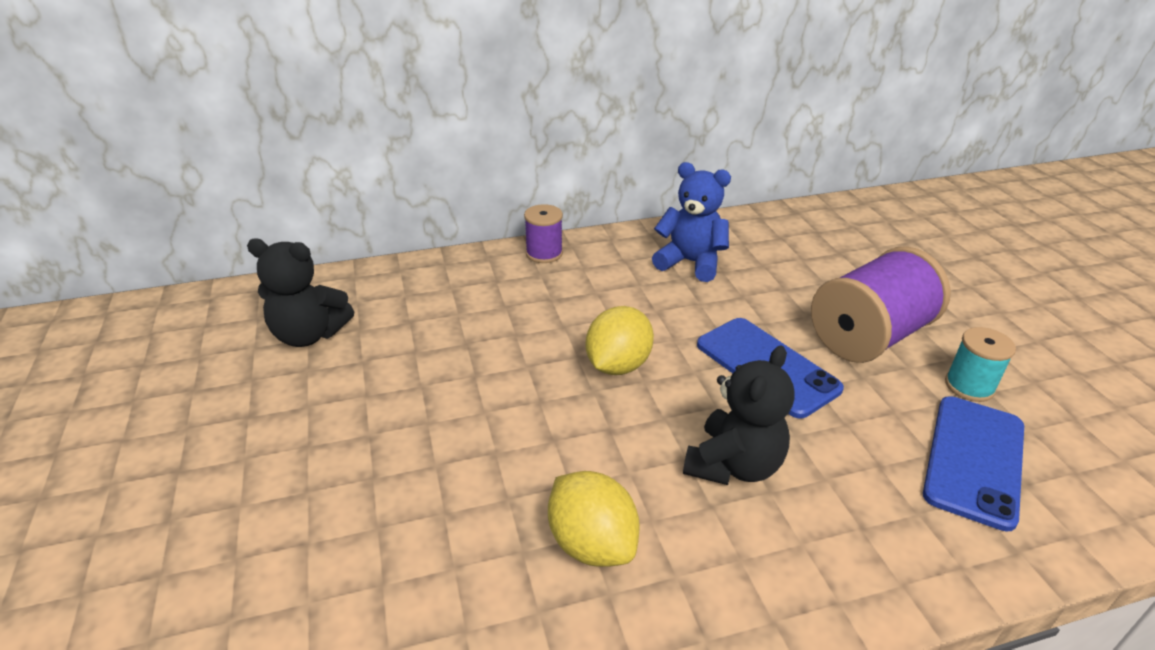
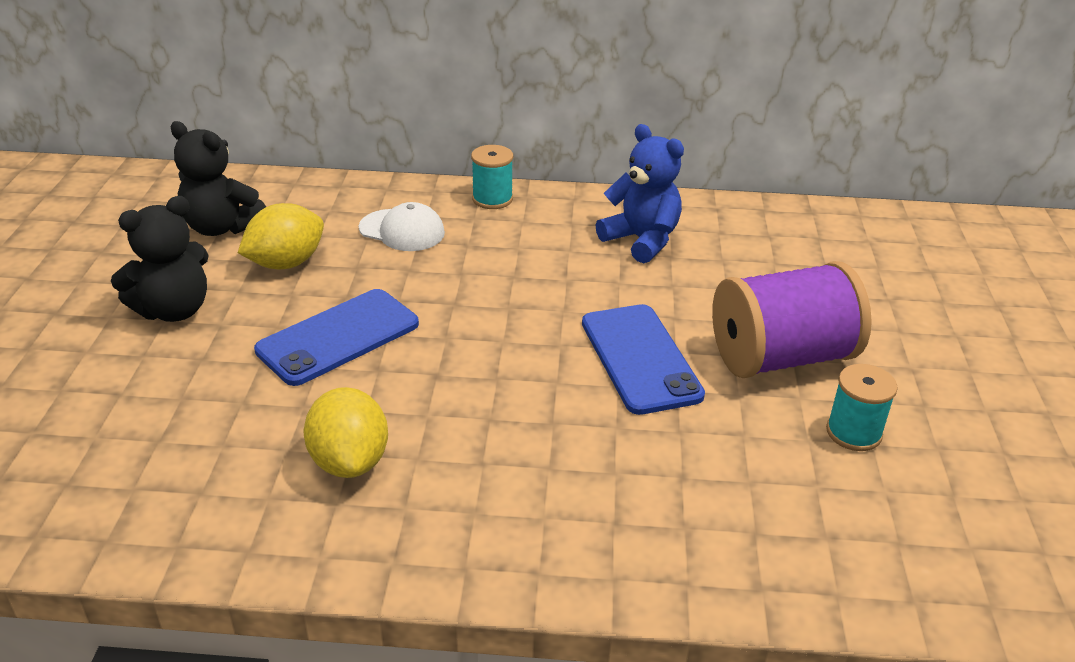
camera: 20 degrees right, 0 degrees up
(485, 299) = (402, 230): none -> white cap
(544, 253) = (492, 199): purple spool -> turquoise spool
(618, 365) = (487, 321): yellow lemon -> yellow lemon (286, 263)
(733, 465) = (531, 436): black teddy bear -> black teddy bear (174, 310)
(974, 460) = (791, 500): blue phone -> blue phone (338, 337)

